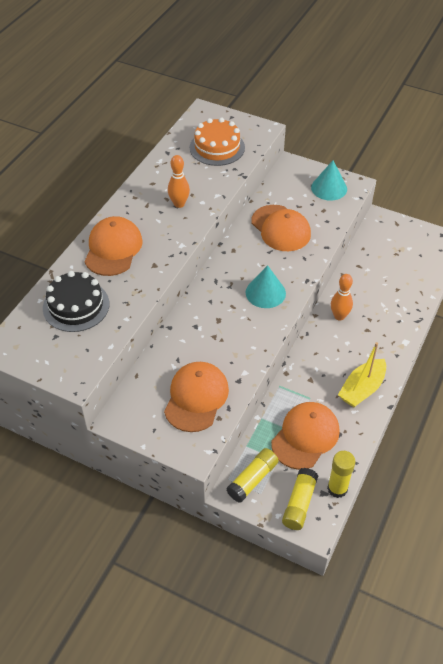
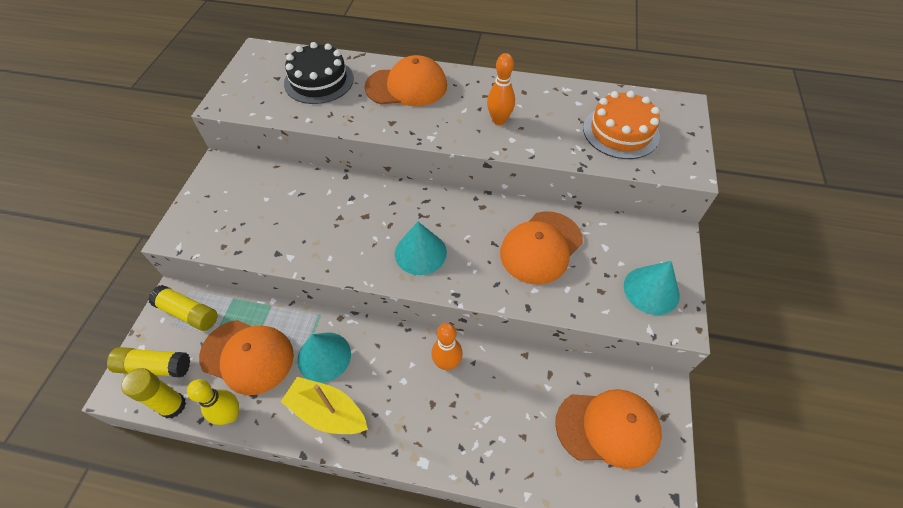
camera: 75 degrees right, 5 degrees up
(196, 398) = (249, 220): orange cap -> orange cap (608, 428)
(317, 386) = (324, 356): none -> turquoise cone
(352, 449) = (230, 415): none -> yellow bowling pin

